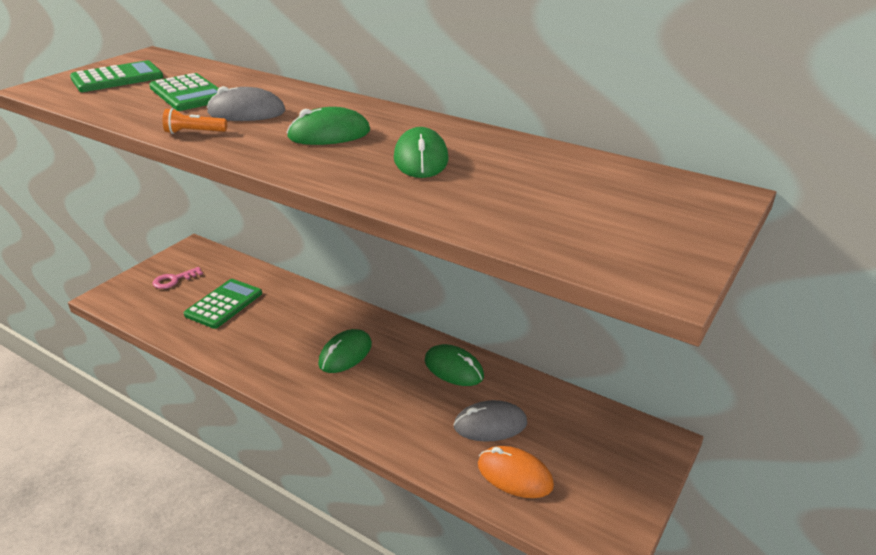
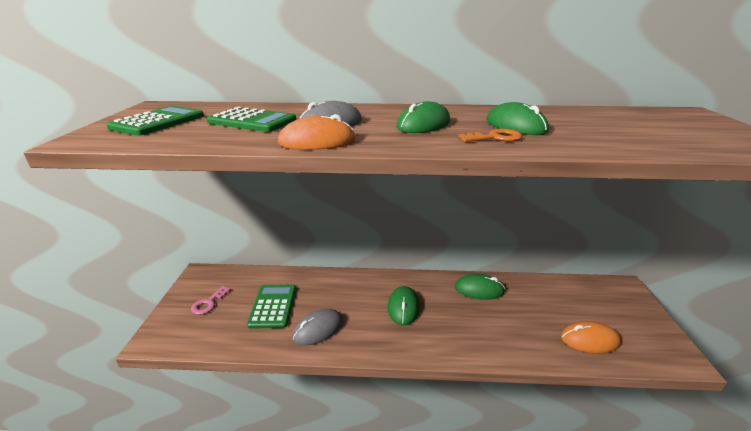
camera: 30 degrees left, 5 degrees down
(194, 132) = (317, 141): orange flashlight -> orange mouse
(360, 169) = (495, 138): none -> orange key
(490, 424) = (540, 315): grey mouse -> grey mouse (318, 329)

